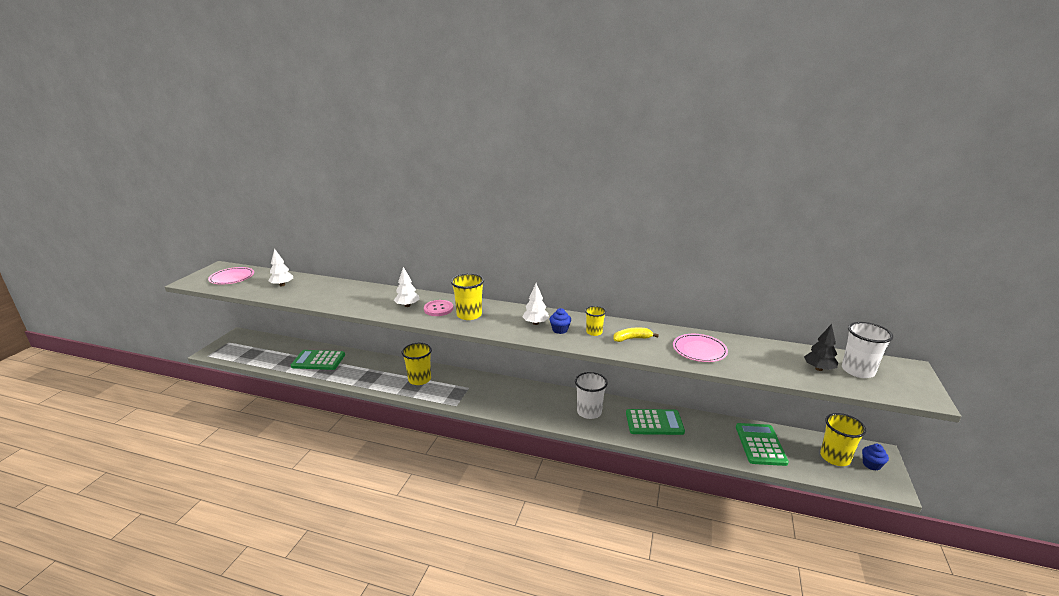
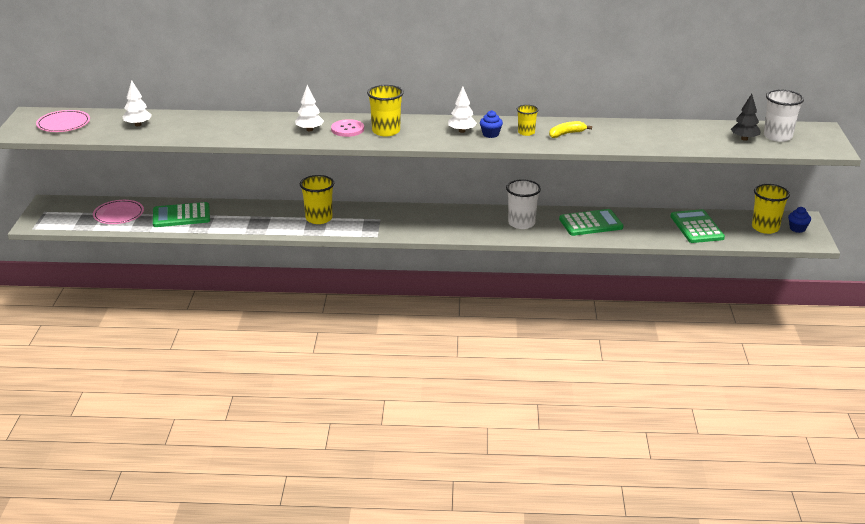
camera: 15 degrees left, 5 degrees up
(699, 350) = (634, 136): pink plate -> pink plate (118, 214)

